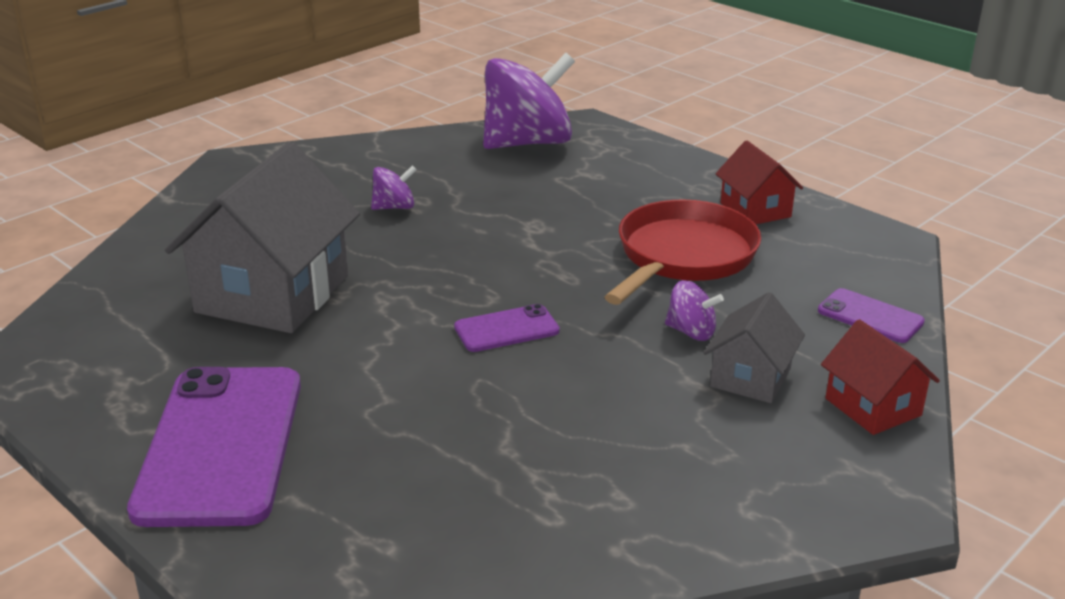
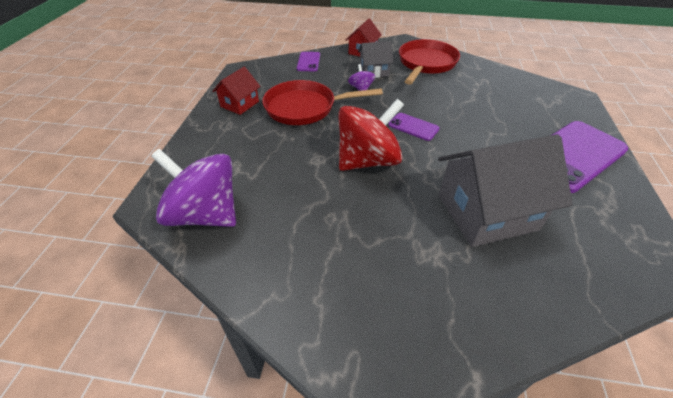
camera: 125 degrees left, 15 degrees up
(394, 207) = (352, 224): purple spinning top -> none
(482, 257) = (368, 160): none -> red spinning top
(719, 470) = (426, 64): none -> red pan

